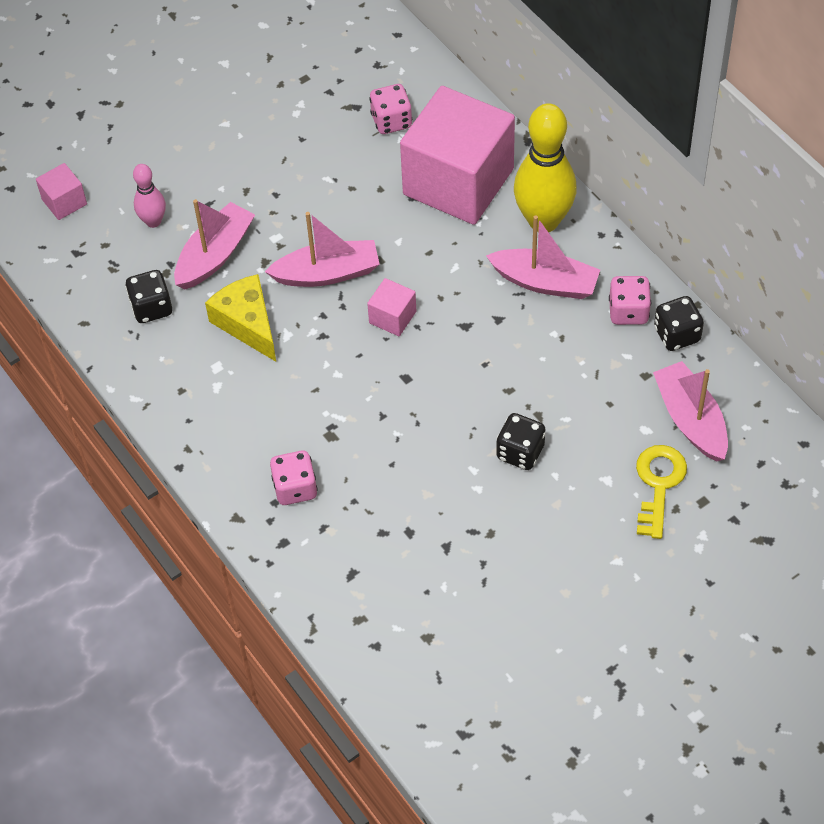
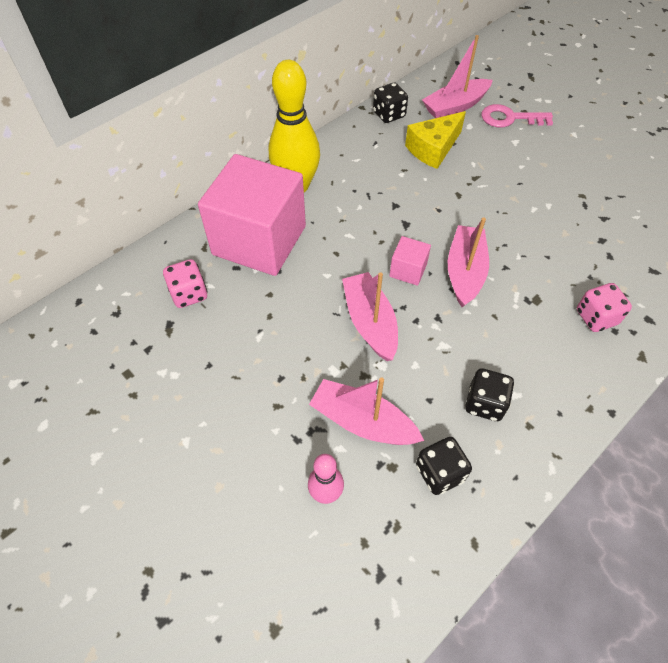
camera: 100 degrees left, 0 degrees up
(64, 202) = (306, 609): pink cube -> none
(247, 323) = (439, 379): yellow cheese -> yellow cheese (433, 149)
(520, 452) = (510, 184): black dice -> black dice (484, 403)
(545, 282) = (356, 181): pink boat -> pink boat (465, 272)
(628, 311) = (374, 137): pink dice -> none
(658, 484) = (509, 118): yellow key -> pink key

